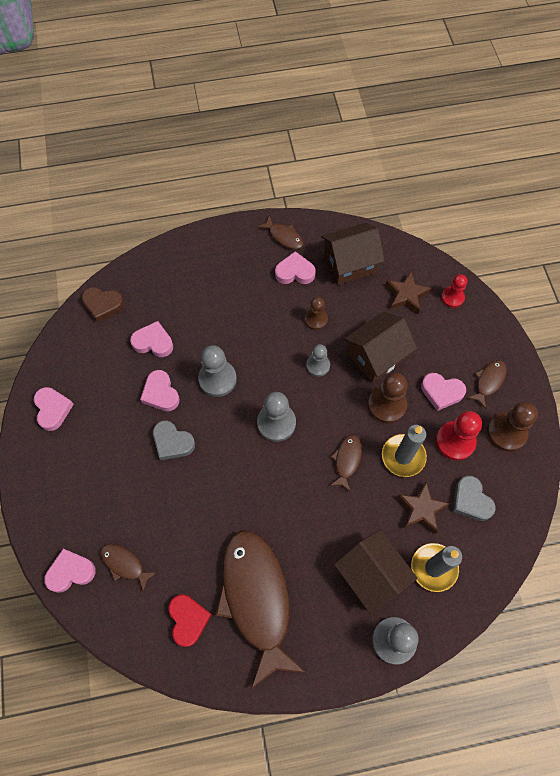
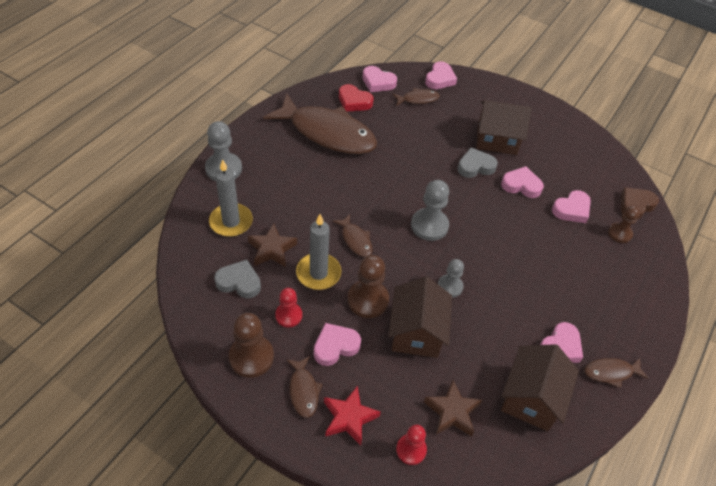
camera: 130 degrees right, 15 degrees down
(53, 409) = (563, 131): pink heart -> pink heart (378, 82)
(217, 379) = (501, 221): grey pawn -> none
(316, 319) = (495, 321): brown pawn -> brown pawn (620, 233)
(371, 575) = (270, 189): brown house -> brown house (497, 139)
(455, 441) = (288, 315): red pawn -> red pawn, size x0.63
(473, 343) = (349, 418): none -> red star

